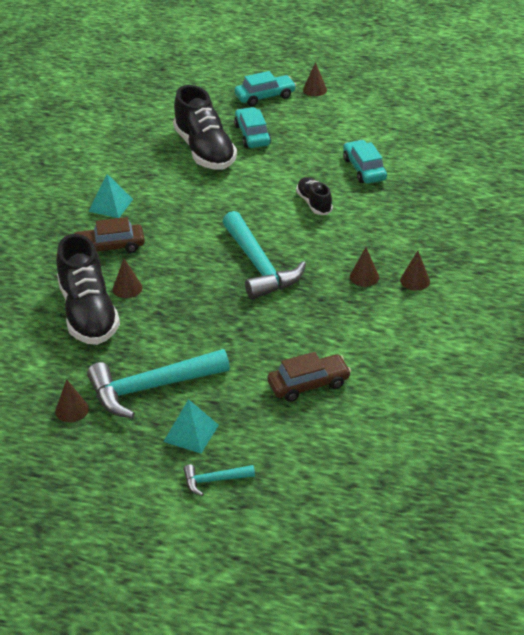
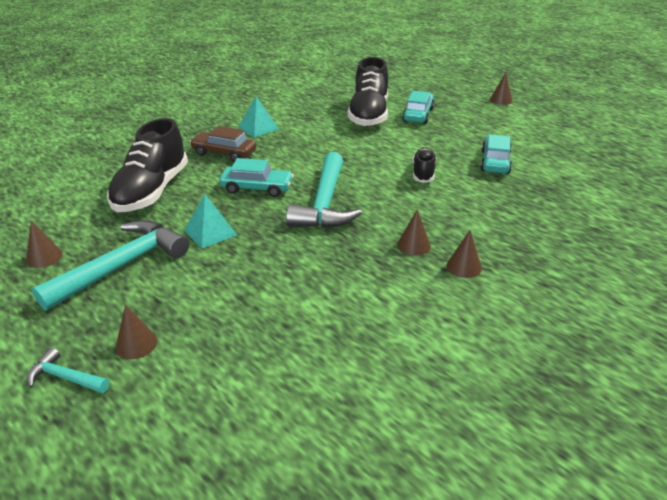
camera: 30 degrees right, 5 degrees down
(127, 288) = (201, 184): brown cone -> brown cone (136, 344)
(150, 388) = (122, 265): turquoise hammer -> turquoise hammer turned 120 degrees clockwise
(191, 433) = (104, 320): turquoise pyramid -> turquoise pyramid (210, 232)
(265, 96) = (454, 95): turquoise car -> turquoise car (257, 188)
(308, 384) = (259, 322): brown car -> none

